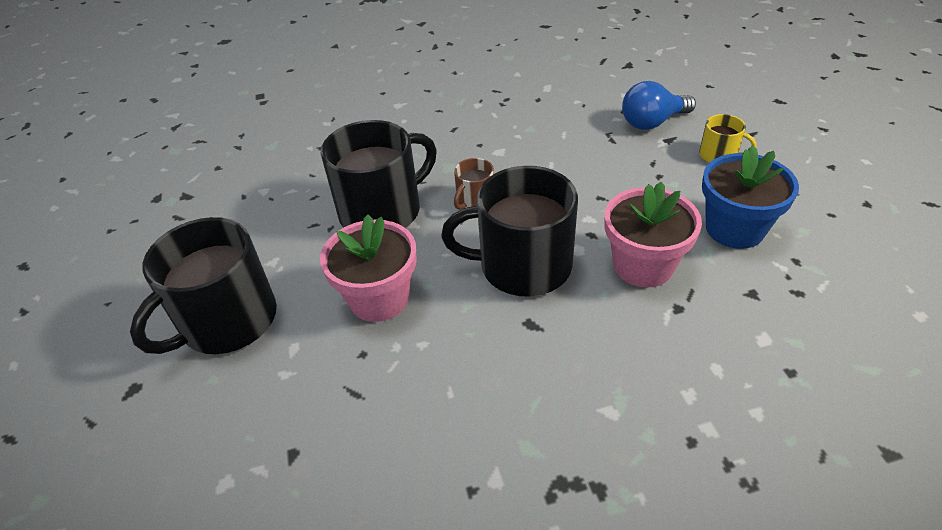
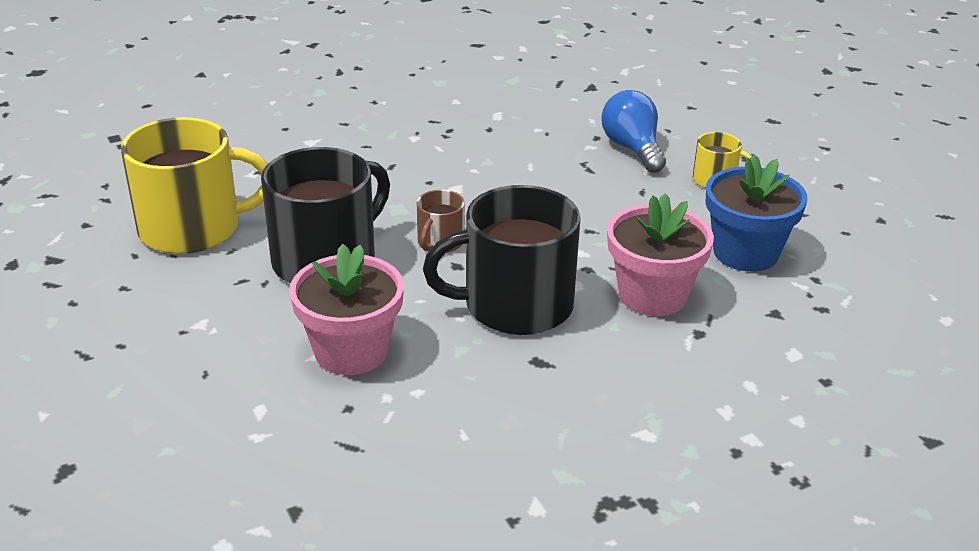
camera: 15 degrees left, 10 degrees down
(227, 321) = (164, 390): black mug -> none
(291, 175) = (192, 228): none -> yellow mug
(652, 122) = (632, 149): blue light bulb -> blue light bulb turned 105 degrees clockwise

